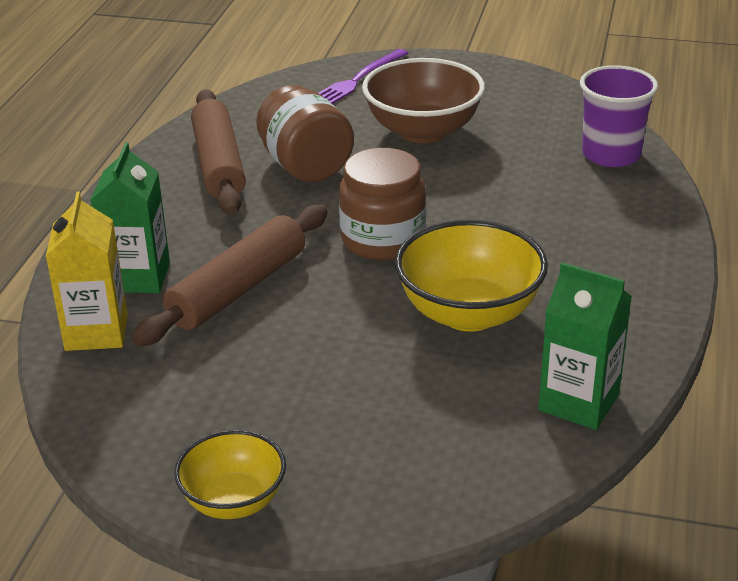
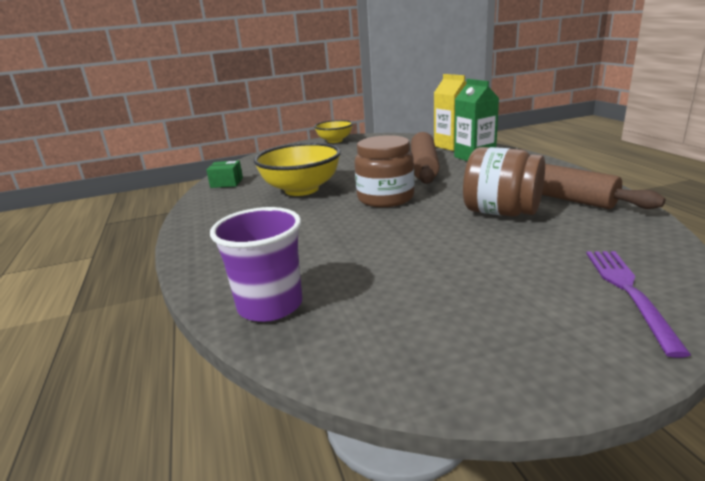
camera: 150 degrees right, 10 degrees down
(423, 131) = (468, 264): brown bowl -> none
(579, 402) = (227, 183): green carton -> green box

